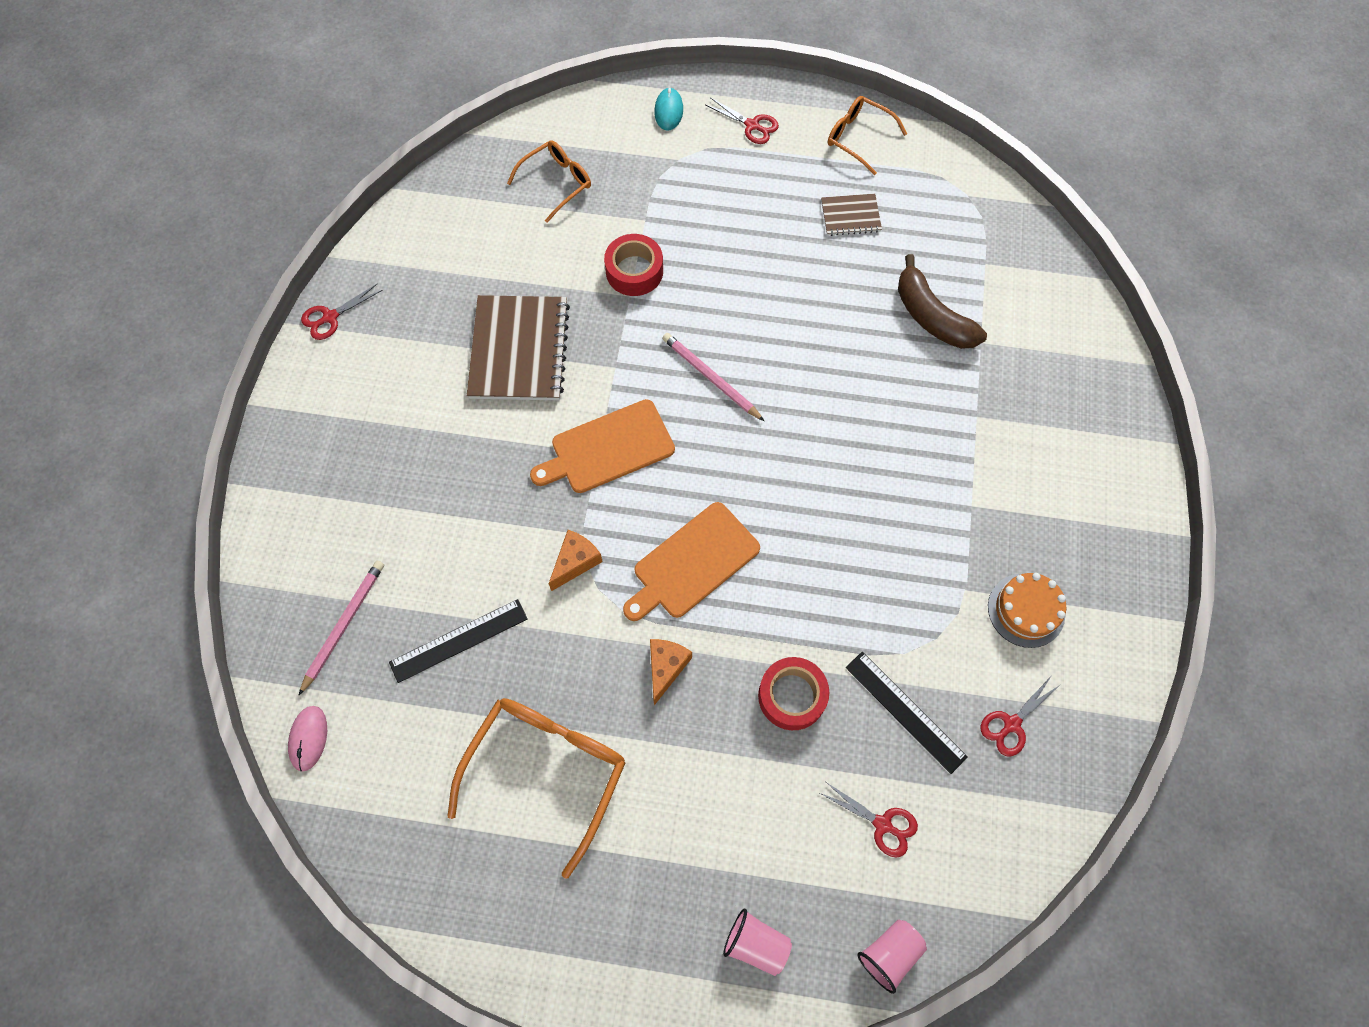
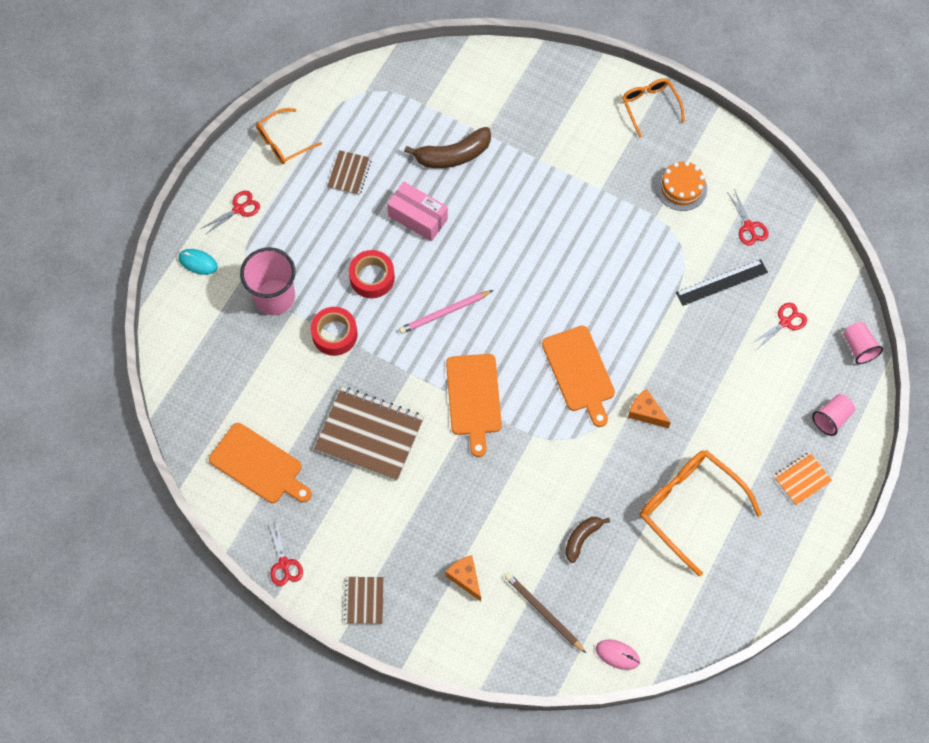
camera: 70 degrees left, 0 degrees up
(307, 414) = (364, 600): none -> brown notebook
(344, 625) = (543, 612): pink pencil -> brown pencil
(442, 252) = (259, 465): none -> orange cutting board
(459, 640) = (581, 538): black ruler -> brown banana
(557, 183) = (230, 364): orange glasses -> orange glasses (650, 106)
(575, 562) = (552, 446): orange cheese -> orange cheese (465, 578)
(642, 925) = (802, 479): none -> orange notebook
(656, 196) = (274, 297): none -> pink cup
(792, 696) = (690, 344): red tape -> red tape (372, 277)
(826, 306) = (418, 217): none -> pink box

